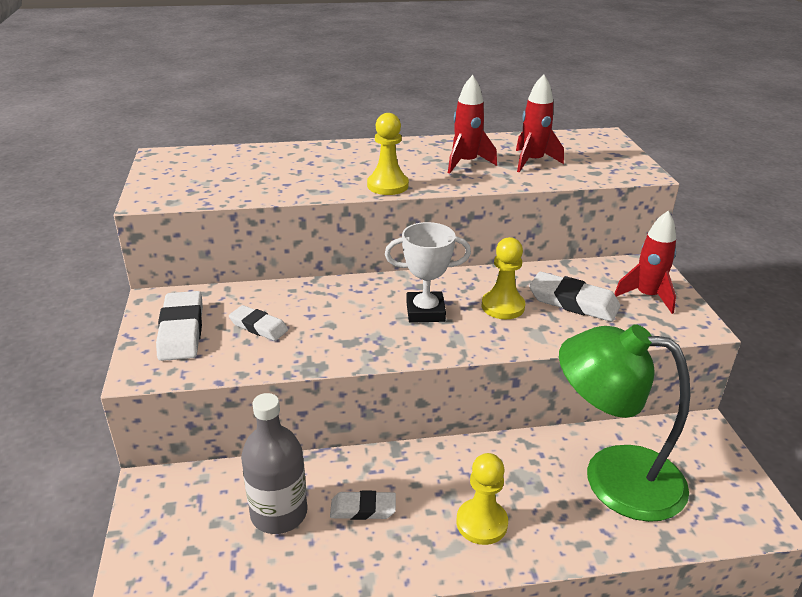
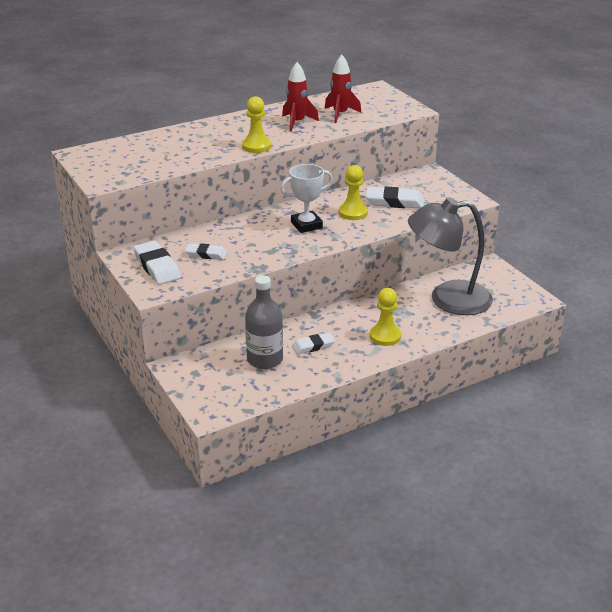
camera: 20 degrees left, 0 degrees up
(613, 477) = (447, 299): green lamp -> grey lamp
(646, 296) = (437, 190): red rocket -> none

